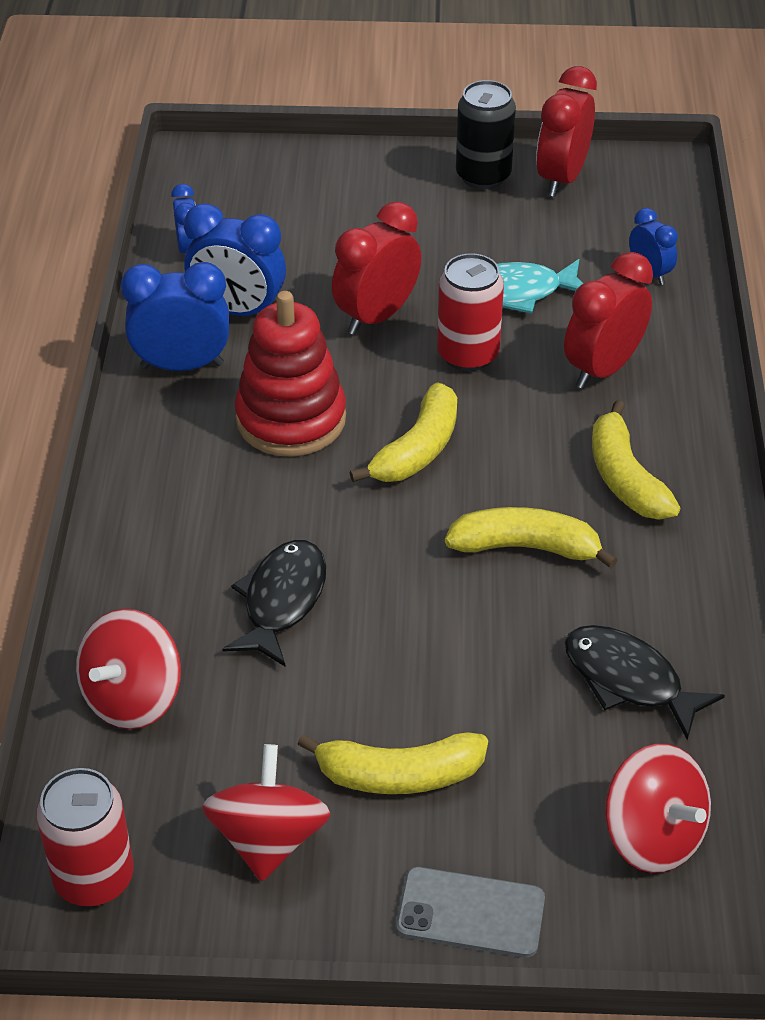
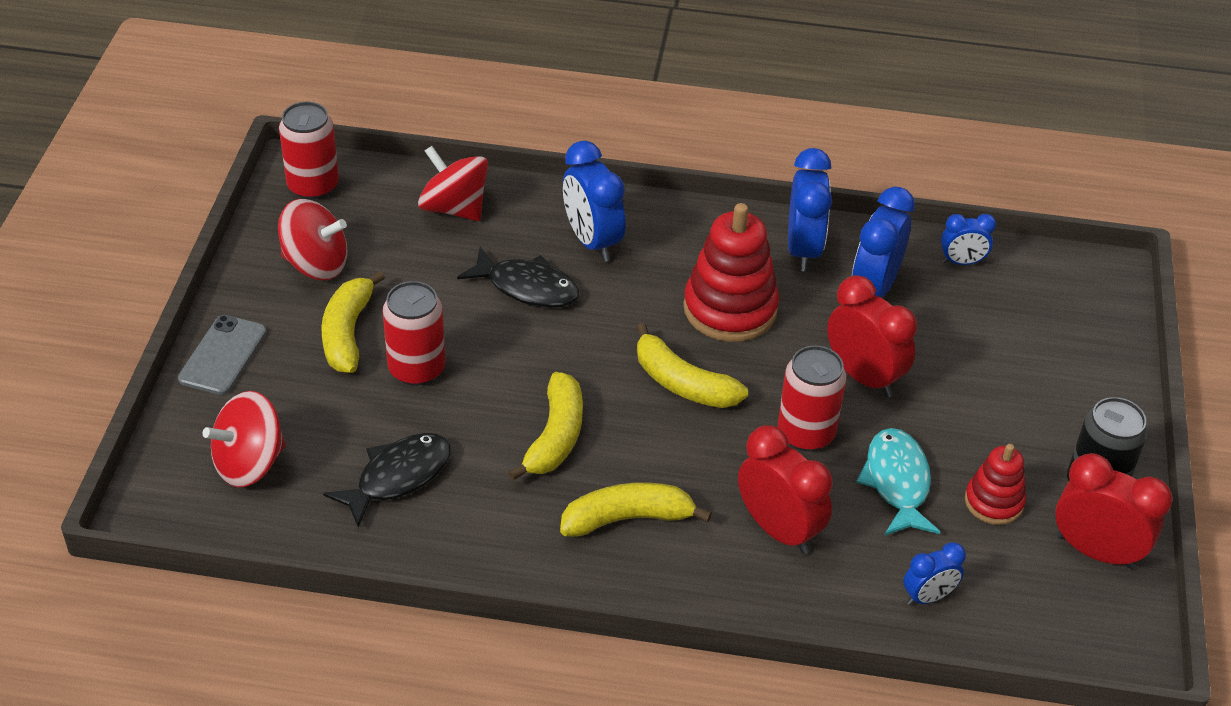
camera: 95 degrees right, 0 degrees up
(187, 548) = (592, 241): none -> blue clock
(448, 690) = (416, 369): none -> red can
(522, 234) = (993, 502): none -> red stacking toy

